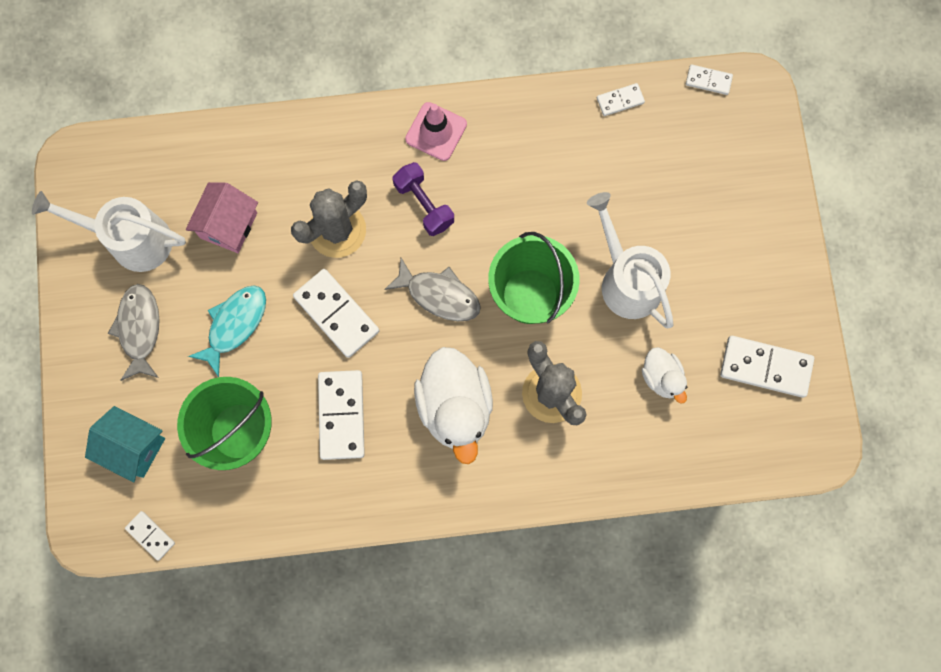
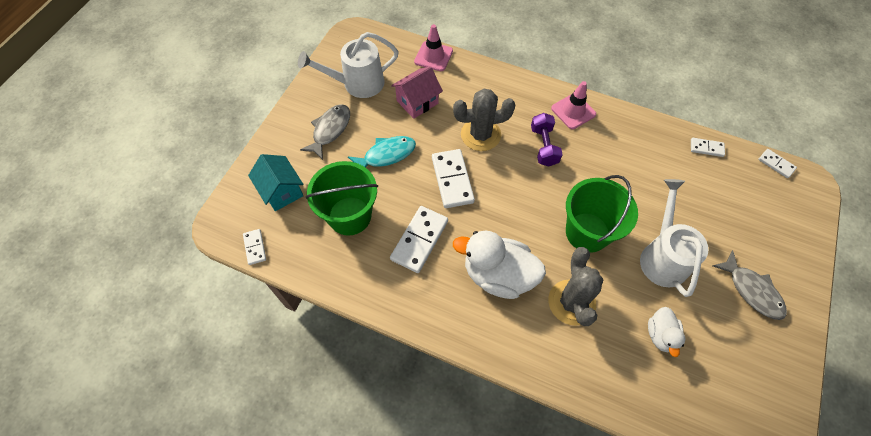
camera: 30 degrees right, 15 degrees down
(131, 240) = (357, 84): white watering can -> white watering can turned 60 degrees counterclockwise
(209, 141) = (433, 56): none -> pink traffic cone
(439, 295) = (525, 201): grey fish -> grey fish (752, 290)
(455, 407) = (498, 275): white duck -> white duck turned 90 degrees clockwise
(765, 367) = (748, 371): white domino -> none

